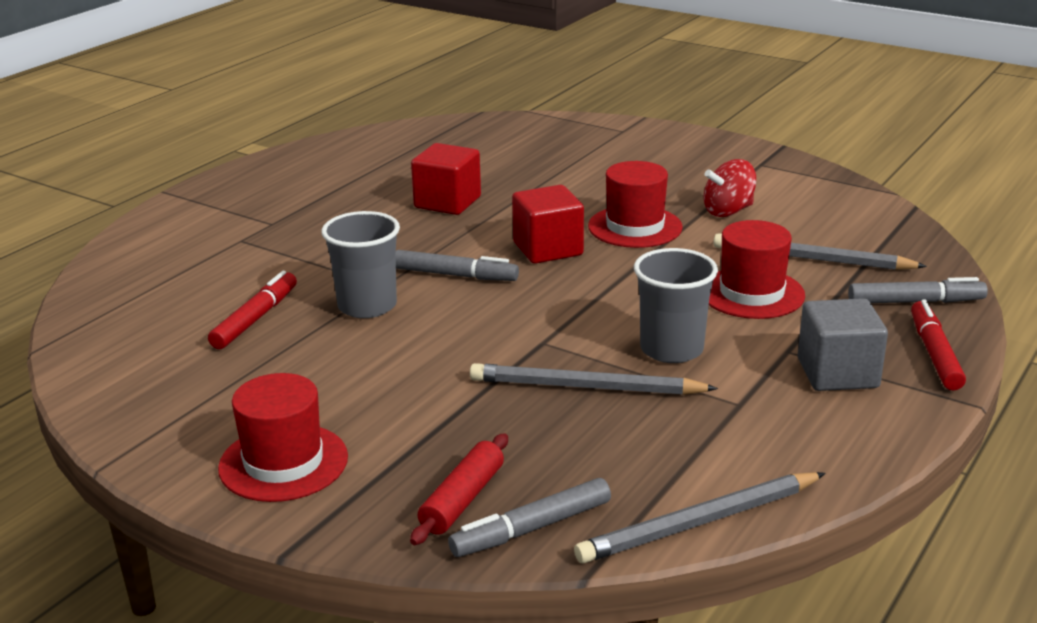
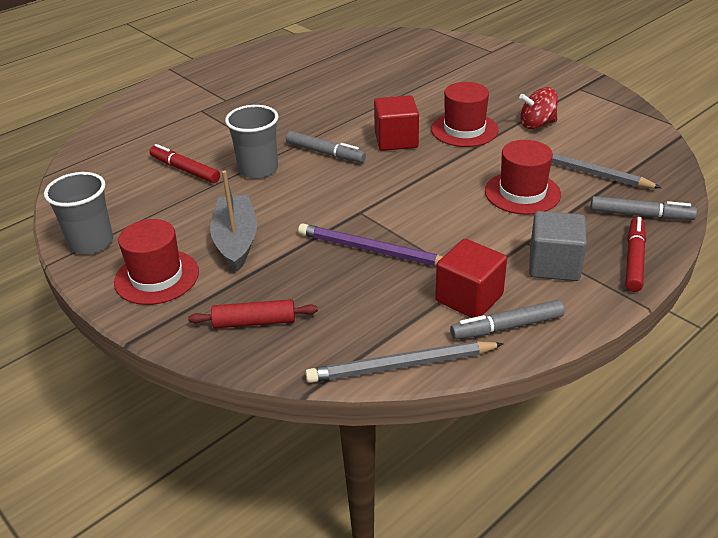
camera: 15 degrees right, 10 degrees up
(255, 319) = (185, 170): red marker -> red marker turned 90 degrees counterclockwise
(381, 400) = (236, 241): none -> grey boat
(447, 202) = (345, 96): red cube -> red cube (469, 298)
(462, 499) = (254, 322): red rolling pin -> red rolling pin turned 45 degrees clockwise
(531, 528) = (288, 351): grey marker -> grey marker (507, 327)
(586, 387) = (373, 250): grey pencil -> purple pencil
(671, 349) = (444, 229): grey cup -> grey cup (91, 242)

